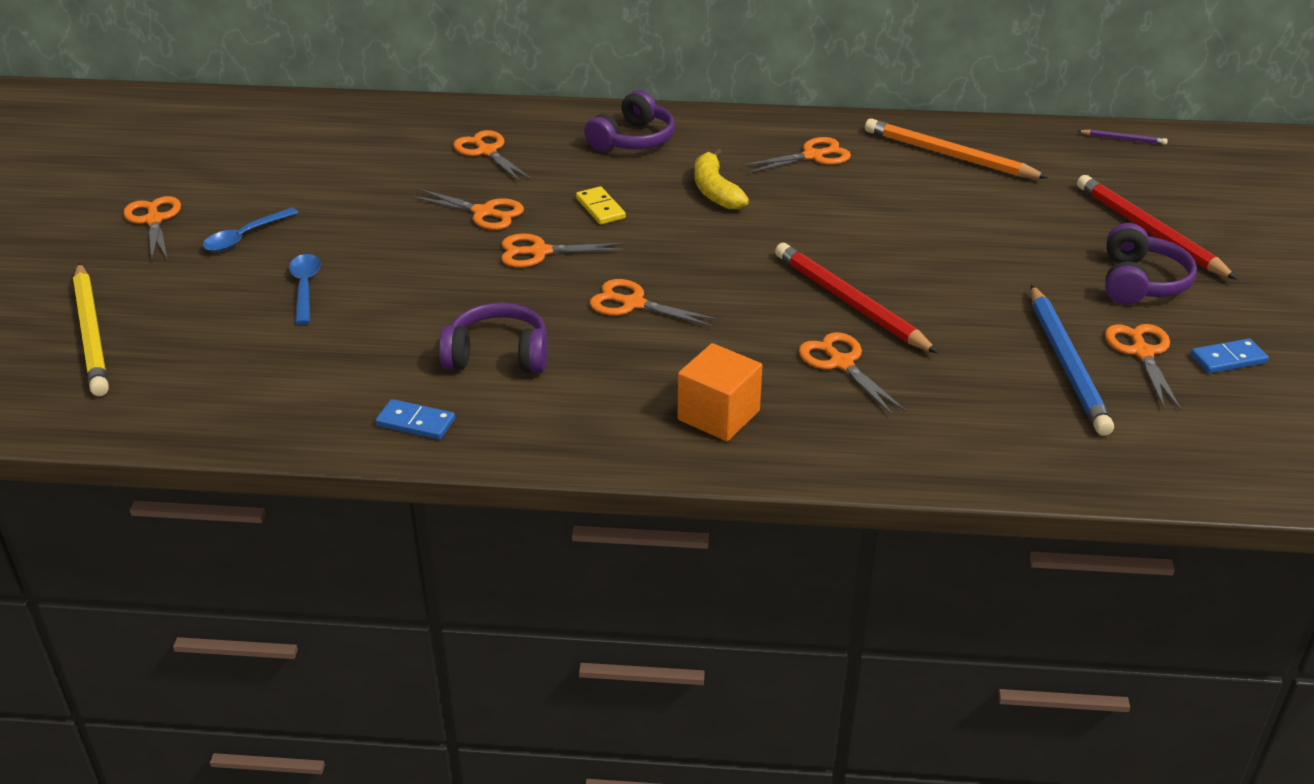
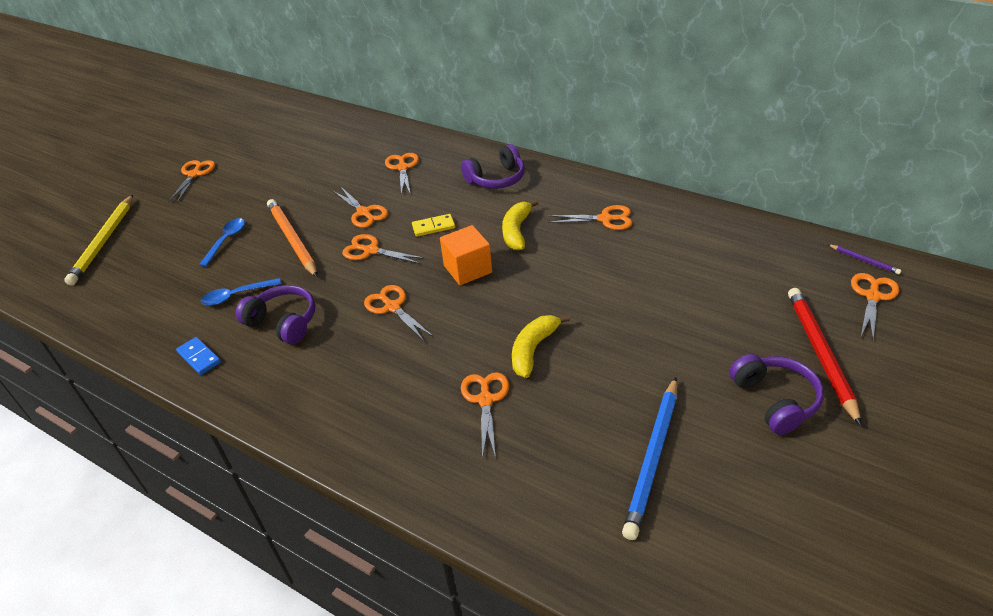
camera: 30 degrees right, 5 degrees up
(245, 237) = (227, 197): blue spoon -> blue spoon (236, 295)
(600, 208) = (433, 227): yellow domino -> yellow domino turned 75 degrees clockwise
(718, 415) = (371, 415): orange cube -> orange cube (467, 269)
(850, 302) = (533, 349): red pencil -> yellow banana
(949, 155) = (707, 242): orange pencil -> orange pencil (292, 240)
(1140, 282) = (775, 400): purple headphones -> purple headphones turned 60 degrees counterclockwise
(1142, 352) = (724, 469): orange scissors -> orange scissors (872, 296)
(1228, 359) = (796, 502): blue domino -> none

